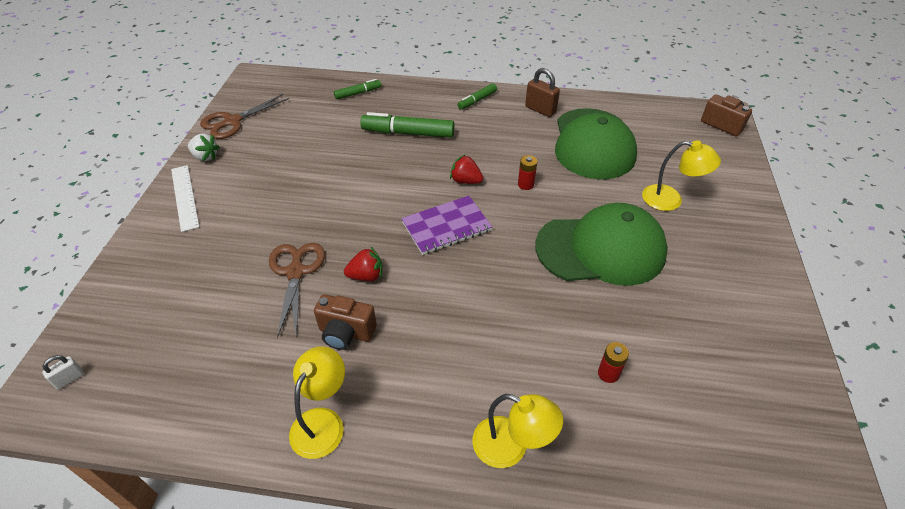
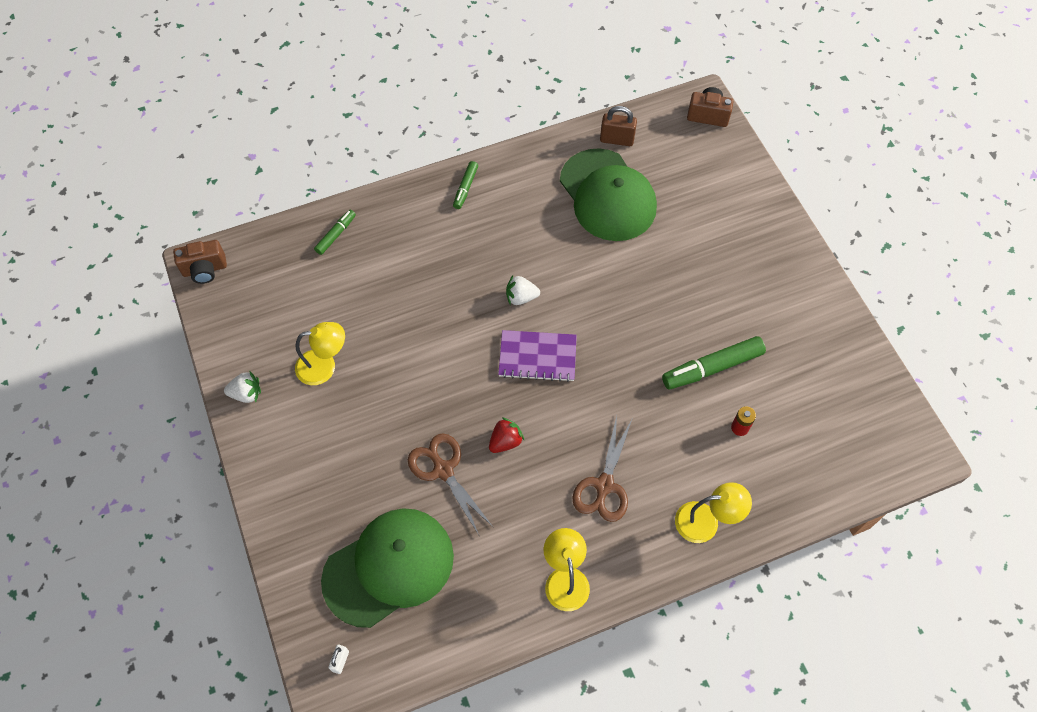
camera: 30 degrees left, 15 degrees up
(184, 197) = (270, 449): white ruler -> none
(232, 122) = (234, 337): brown scissors -> brown scissors (604, 485)
(346, 333) = (528, 501): brown camera -> brown camera (205, 270)
(408, 133) = (427, 264): green marker -> green marker (712, 367)
(446, 226) = (537, 357): purple notebook -> purple notebook turned 60 degrees clockwise
(465, 181) = (521, 297): red strawberry -> white strawberry
(525, 184) = (576, 275): red battery -> none
(540, 110) = (534, 172): brown padlock -> brown padlock (616, 140)
(601, 249) = (676, 315): green cap -> green cap (389, 567)
(670, 200) = (705, 232): yellow lamp -> yellow lamp (324, 366)

